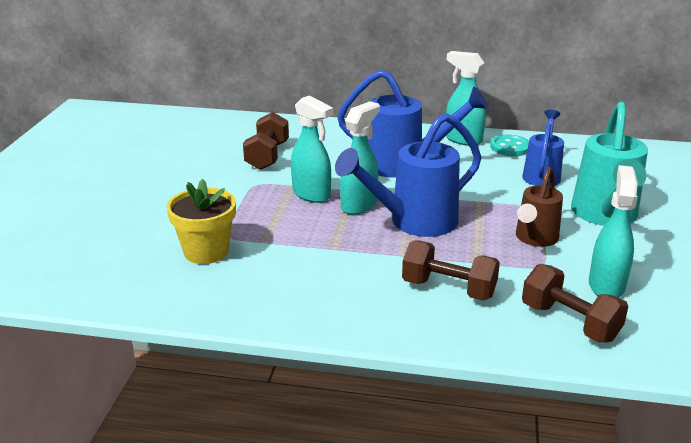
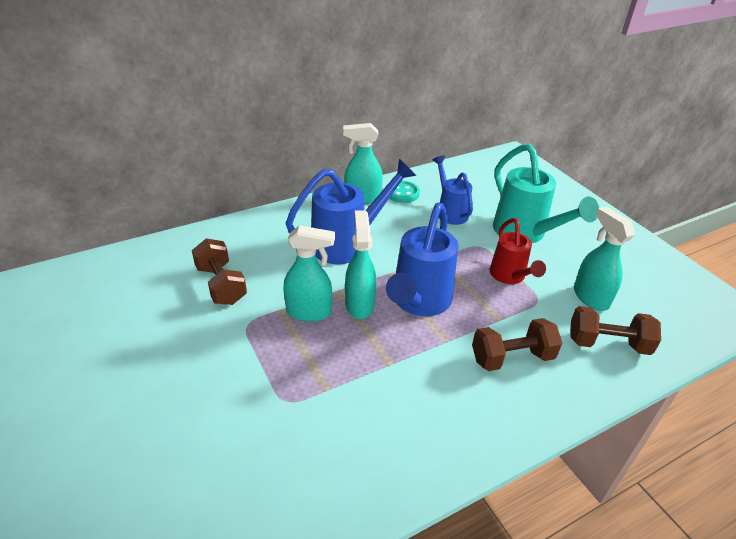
camera: 40 degrees left, 10 degrees up
(206, 251) = (289, 432): yellow flower pot -> none
(534, 239) = (509, 277): brown watering can -> red watering can

